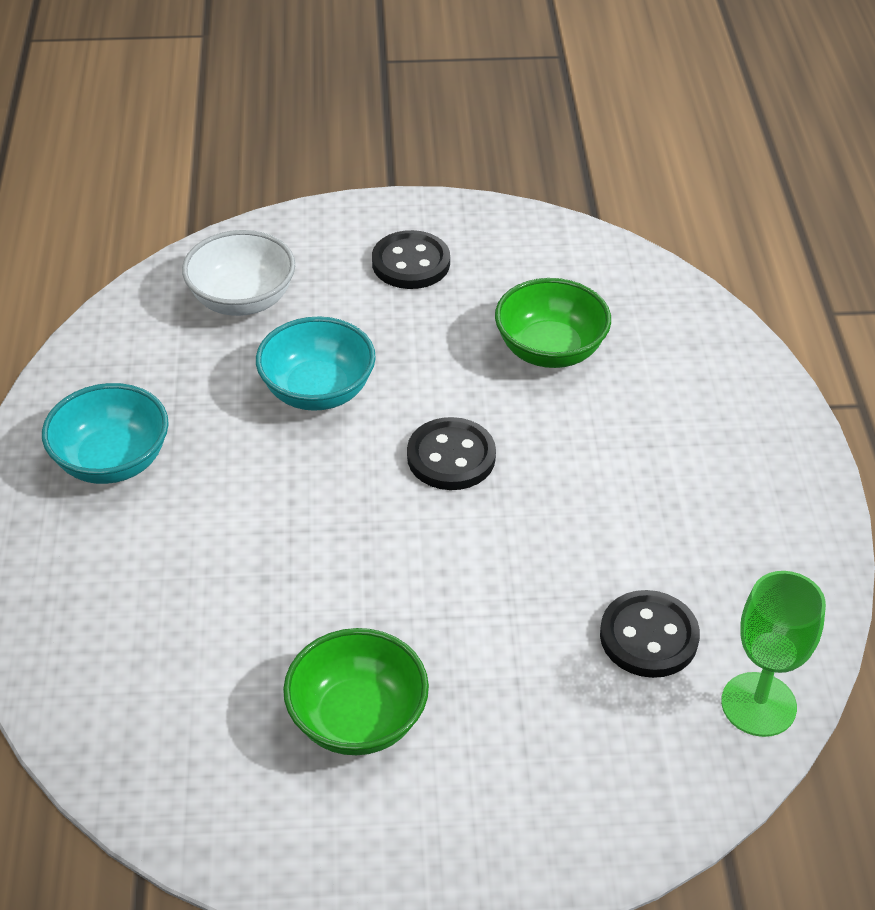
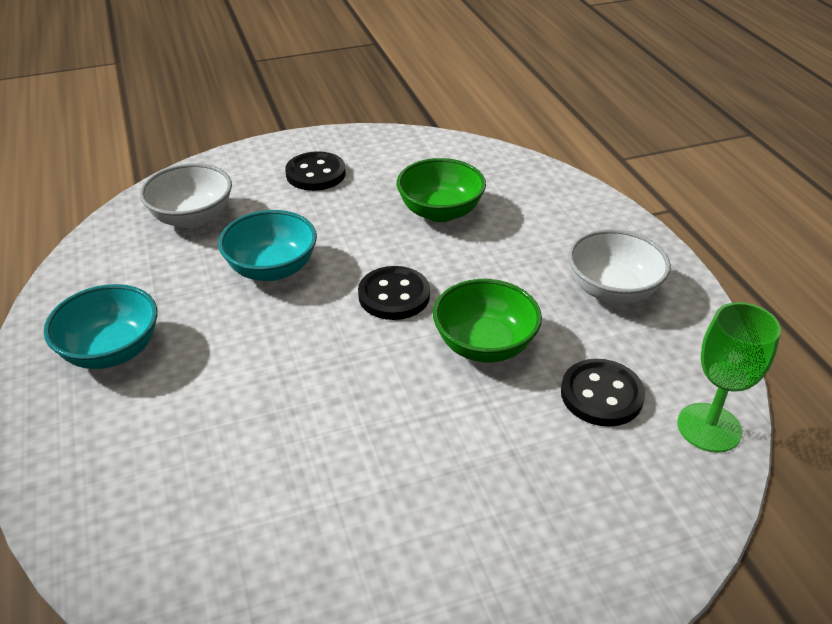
camera: 15 degrees left, 5 degrees down
(357, 719) = (390, 516): green bowl -> green bowl (484, 345)
(724, 505) = (612, 290): none -> white bowl

